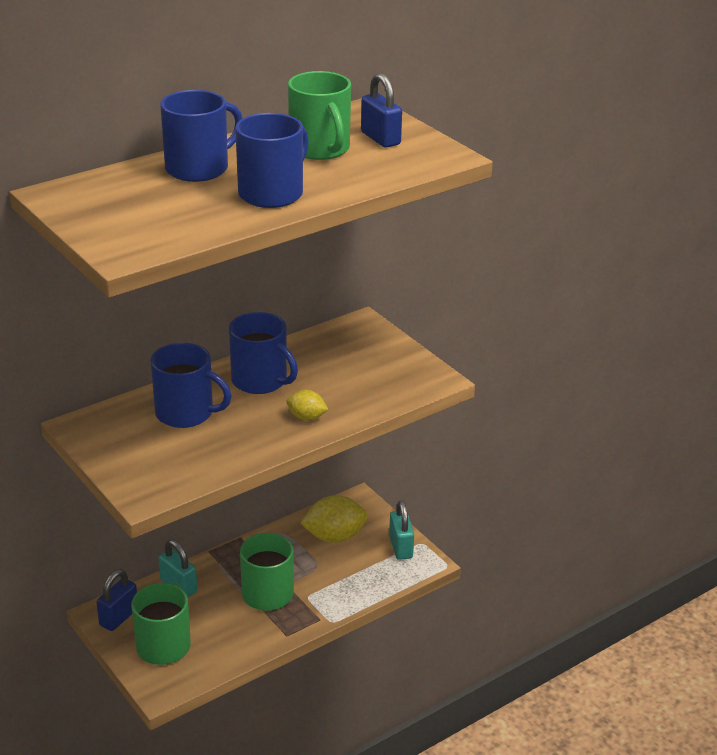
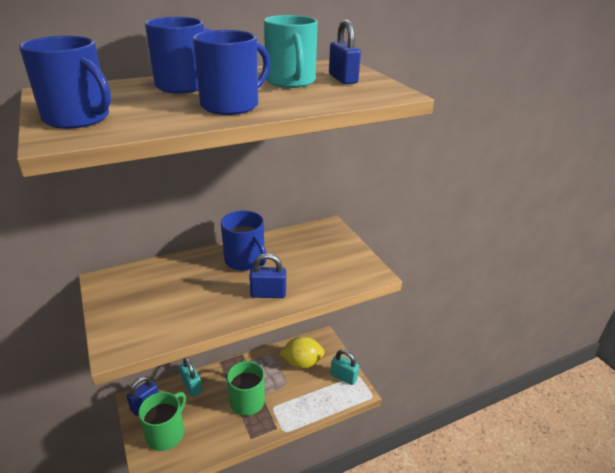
camera: 10 degrees right, 0 degrees up
(186, 413) = (182, 279): blue mug -> blue mug (78, 119)
(306, 417) = (268, 294): yellow lemon -> blue padlock
(320, 149) = (290, 81): green mug -> turquoise mug
(401, 547) = (343, 377): turquoise padlock -> turquoise padlock turned 60 degrees counterclockwise

